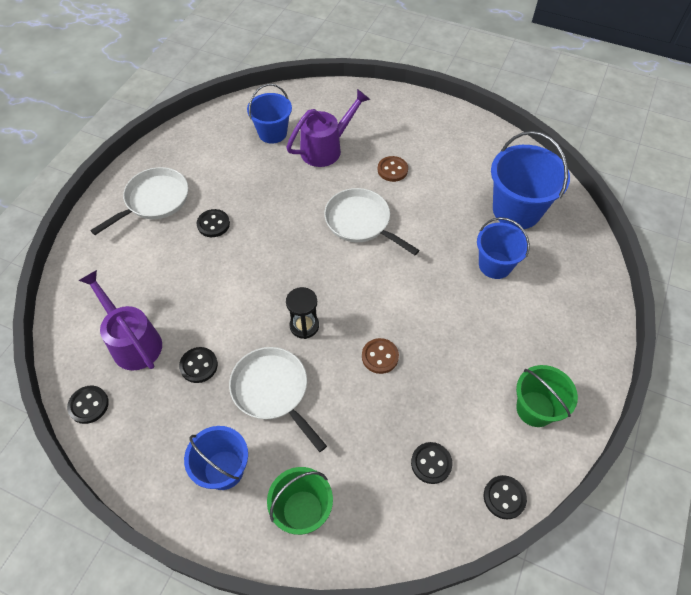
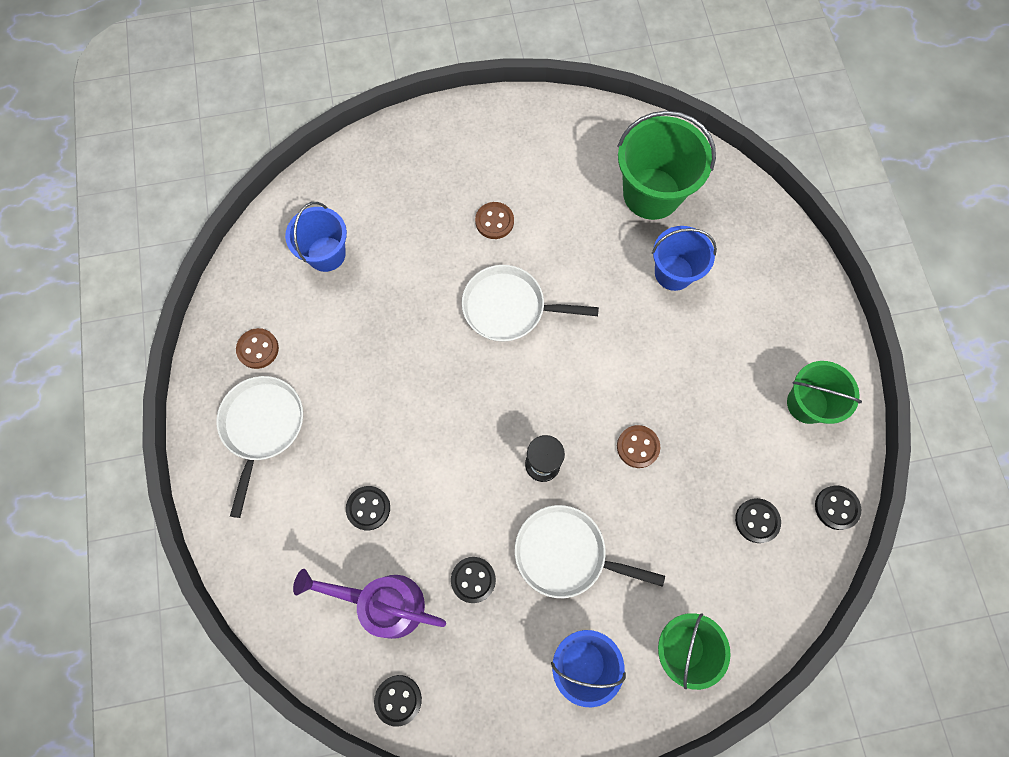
camera: 35 degrees left, 15 degrees up
(189, 159) = (258, 349): none -> brown button
(213, 224) = (355, 412): black button -> black button (368, 508)
(326, 148) = (403, 237): purple watering can -> none
(516, 210) = (651, 193): blue bucket -> green bucket

